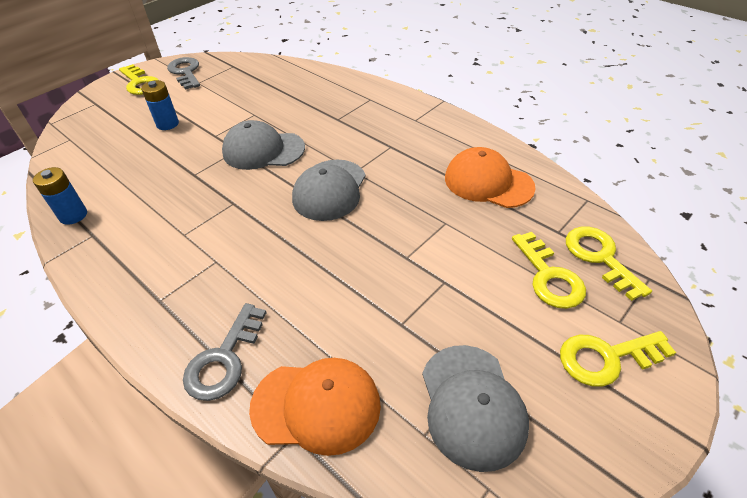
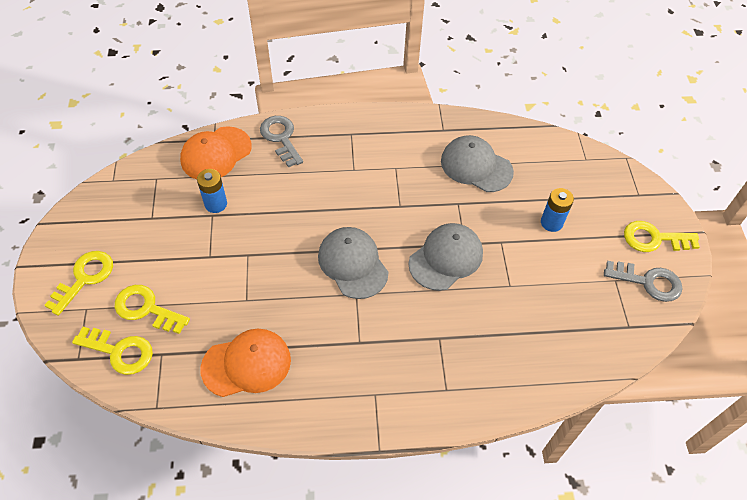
camera: 130 degrees right, 10 degrees up
(73, 215) = (474, 128): blue battery -> blue battery (216, 204)
(472, 405) = (143, 204): grey cap -> grey cap (476, 166)

